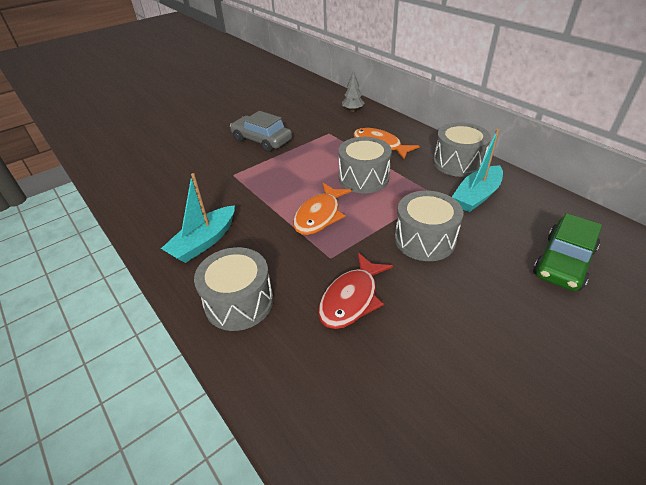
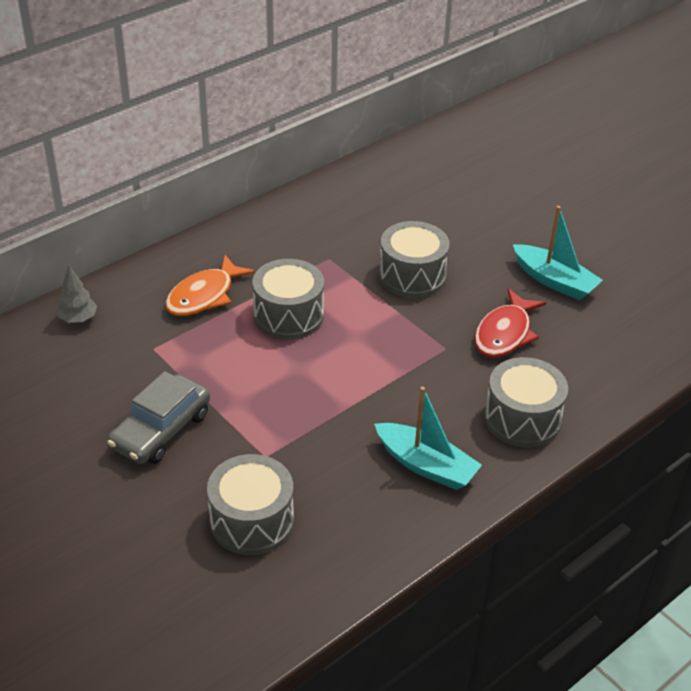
camera: 95 degrees left, 0 degrees up
(319, 215) = (370, 357): orange fish -> none
(351, 299) = (505, 333): red fish -> red fish turned 90 degrees clockwise
(458, 162) = (260, 231): grey drum -> grey drum (251, 521)
(476, 196) = (333, 228): turquoise boat -> turquoise boat (554, 281)
(563, 262) = (440, 195): green car -> none

